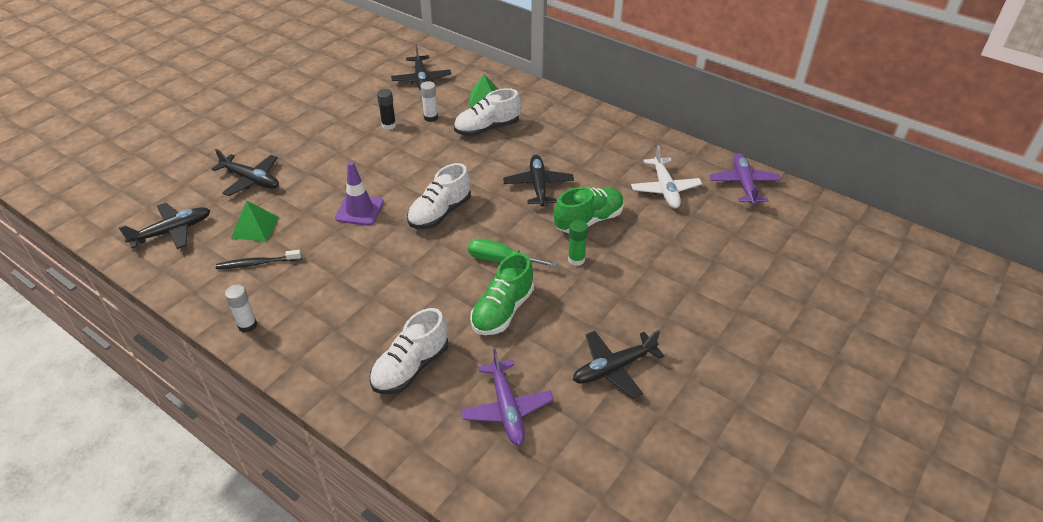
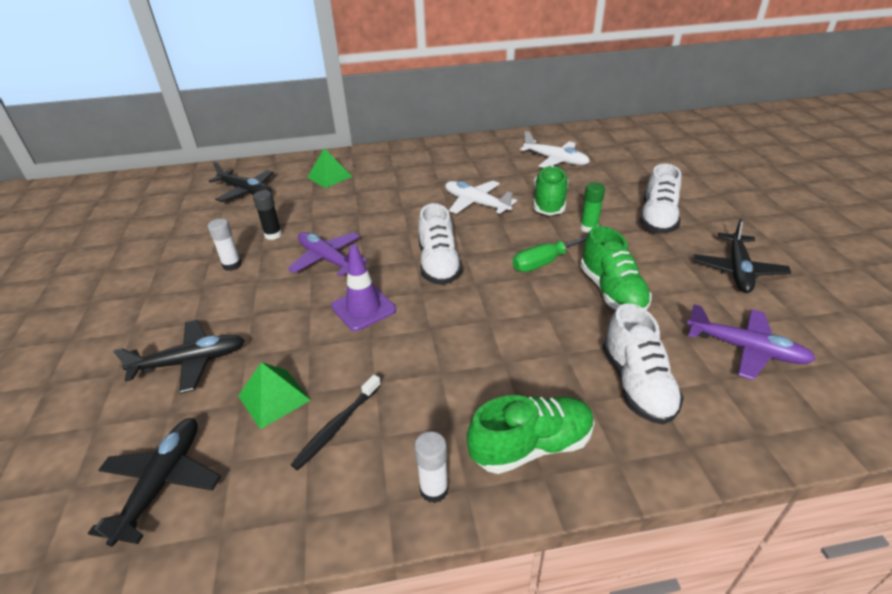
camera: 45 degrees left, 5 degrees down
(312, 346) = (531, 446): none -> green shoe
(430, 117) = (304, 210): white glue stick -> white glue stick (232, 265)
(487, 129) = (368, 192): white shoe -> white shoe (657, 219)
(538, 186) = (476, 203): black plane -> white plane
(743, 184) = (590, 135): purple plane -> purple plane (327, 259)

